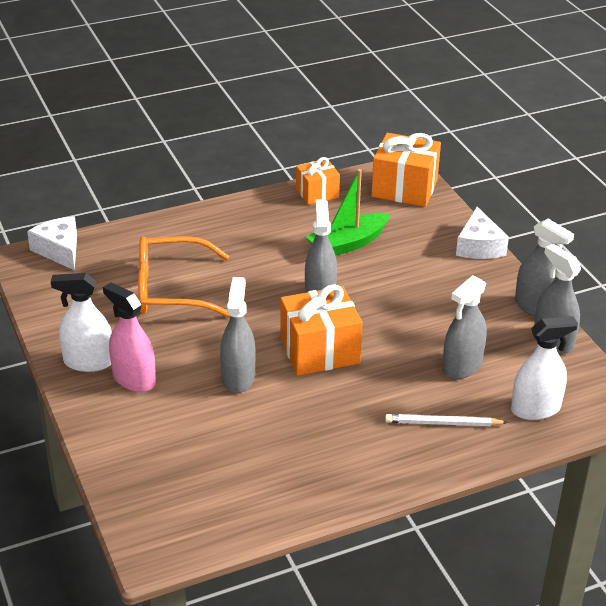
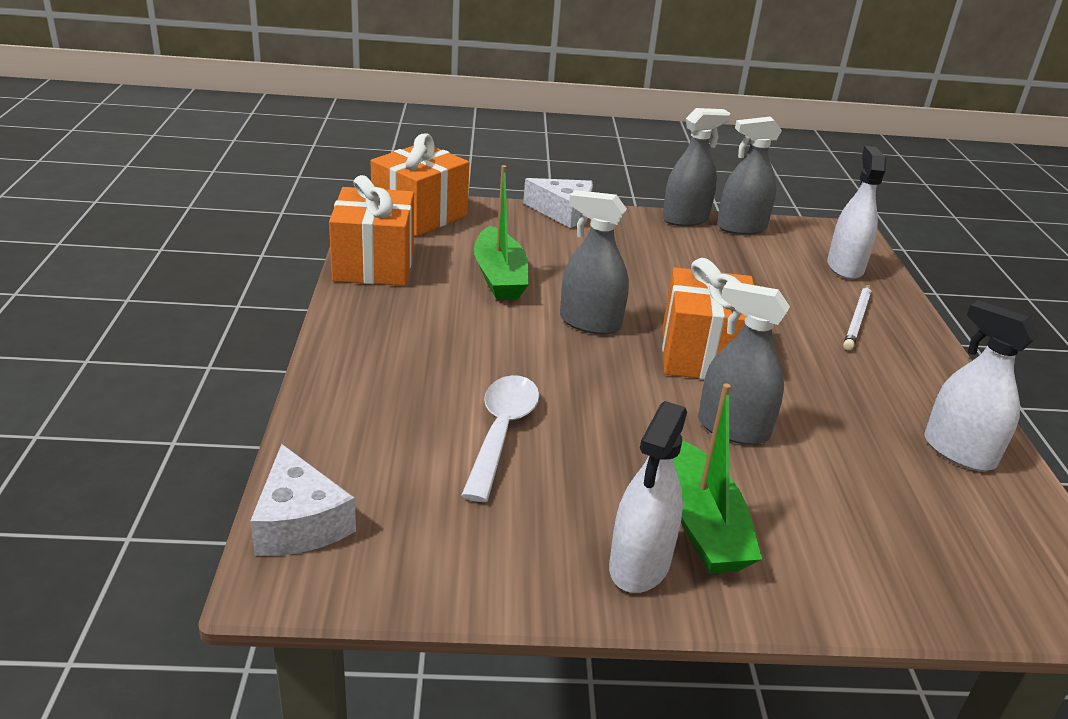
camera: 70 degrees left, 5 degrees down
(59, 250) = (299, 523): white cheese -> white cheese turned 105 degrees counterclockwise
(134, 379) = (703, 525): pink spray bottle -> green boat
(171, 290) = (501, 432): orange glasses -> white spoon
(285, 487) = (958, 452): none -> white spray bottle
(317, 193) = (374, 264): orange gift -> orange gift, size x1.65
(462, 366) = (765, 281): grey spray bottle -> none

